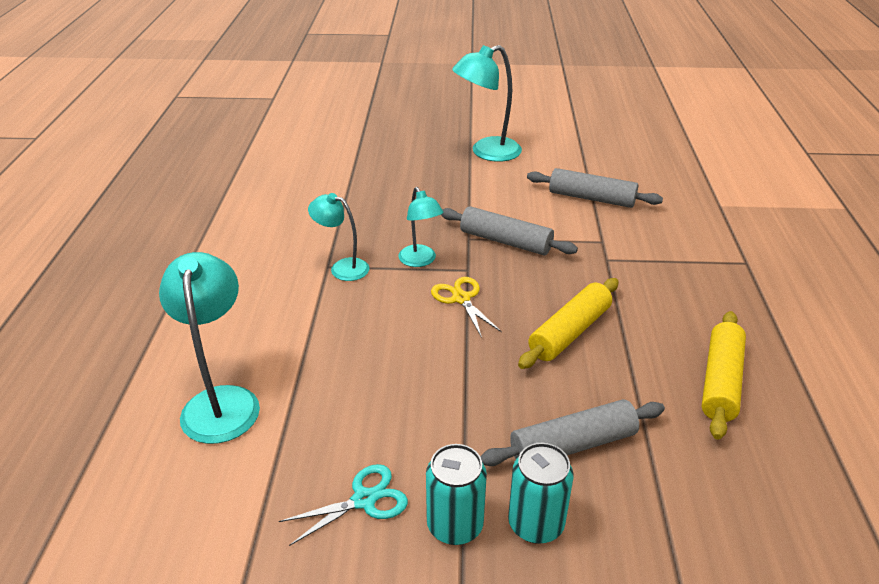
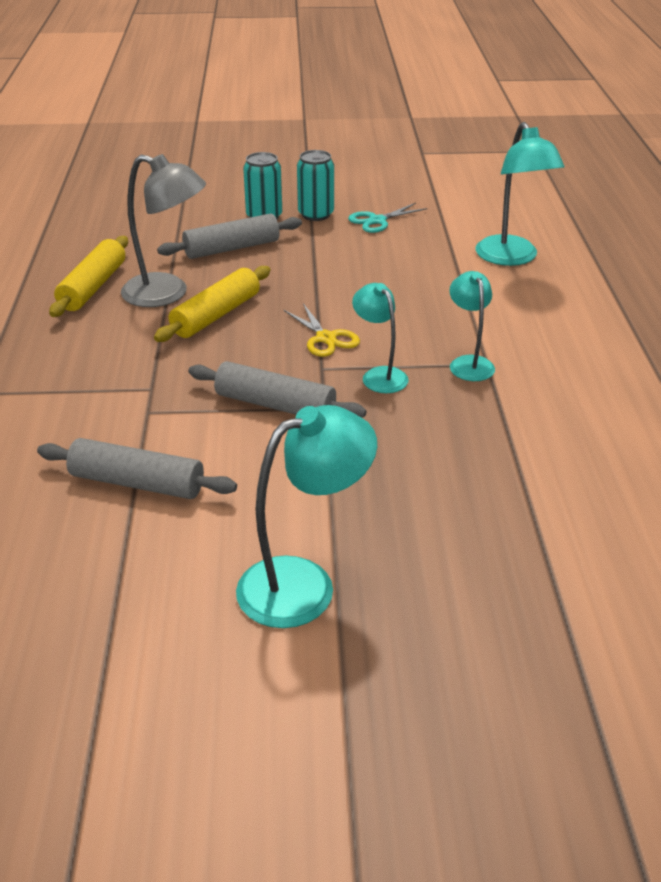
camera: 175 degrees right, 0 degrees up
(342, 267) = (469, 363): turquoise lamp -> turquoise lamp turned 120 degrees counterclockwise
(630, 365) = (167, 294): none -> grey lamp

